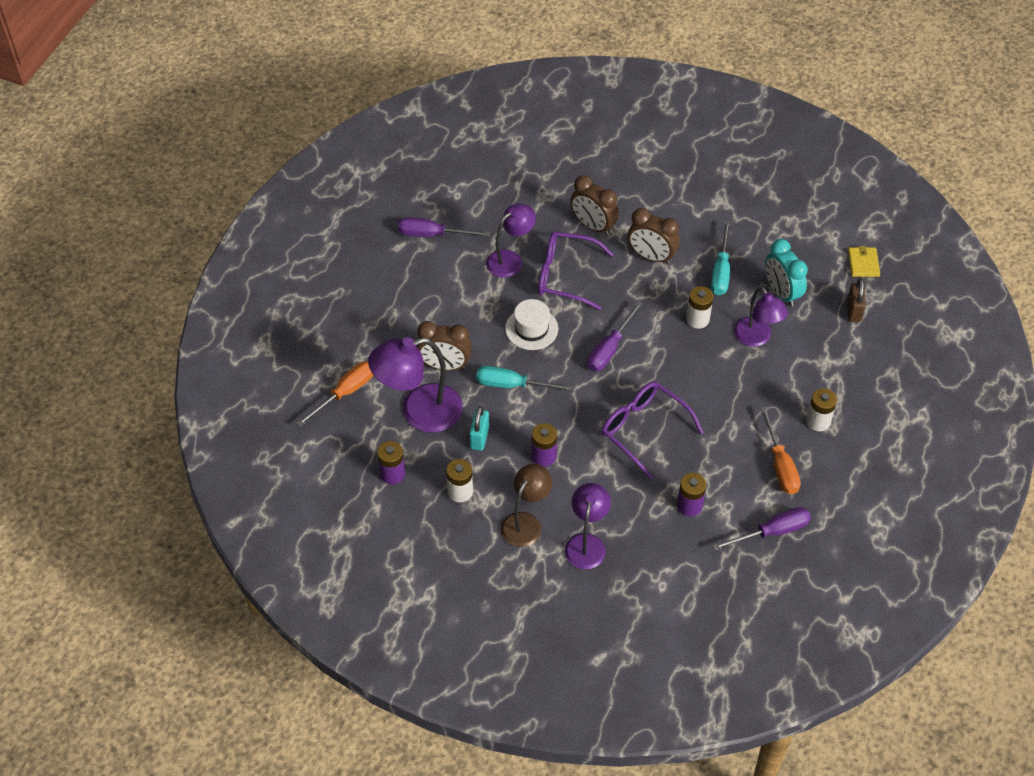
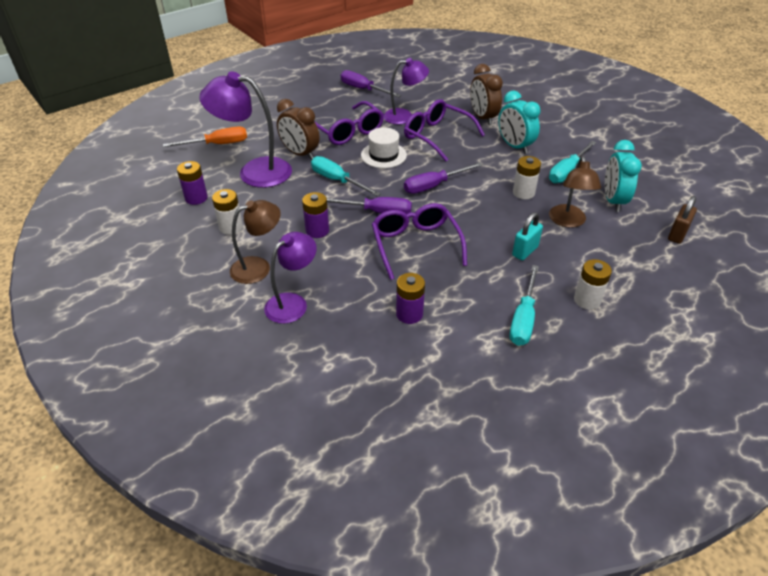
camera: 30 degrees right, 10 degrees down
(469, 310) = (348, 131): none -> purple glasses
(479, 438) = (280, 201): turquoise padlock -> turquoise padlock (525, 251)
(651, 257) = (514, 146): brown clock -> turquoise clock
(756, 338) = (568, 221): purple lamp -> brown lamp
(772, 532) = (473, 370): purple screwdriver -> purple screwdriver (377, 212)
(780, 465) = (523, 319): orange screwdriver -> turquoise screwdriver
(863, 263) = (707, 207): yellow wallet -> none

